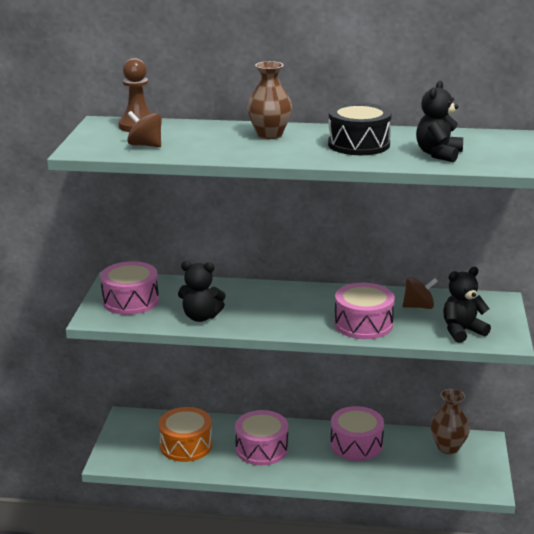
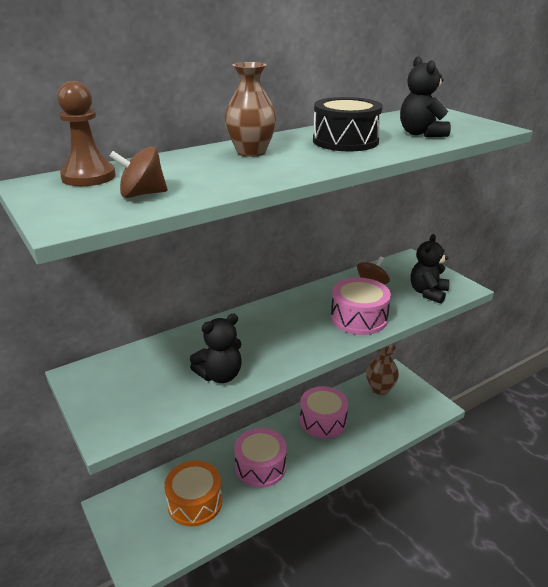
camera: 40 degrees left, 5 degrees up
(130, 301) = (124, 391): pink drum -> none

